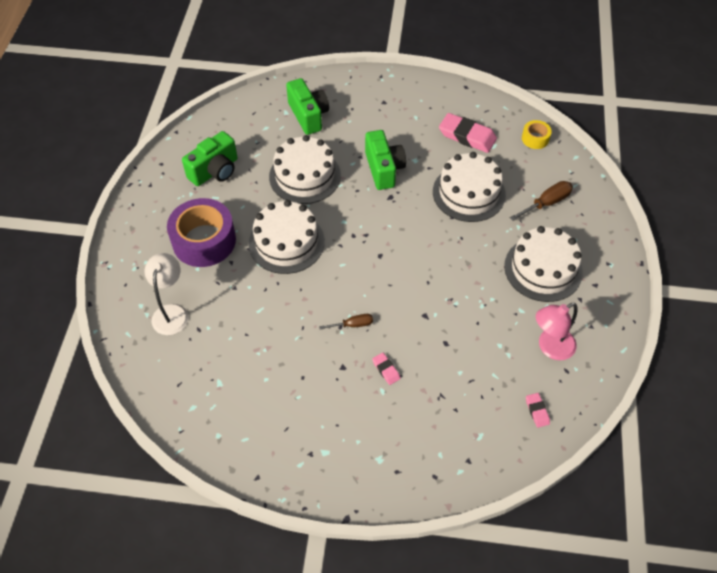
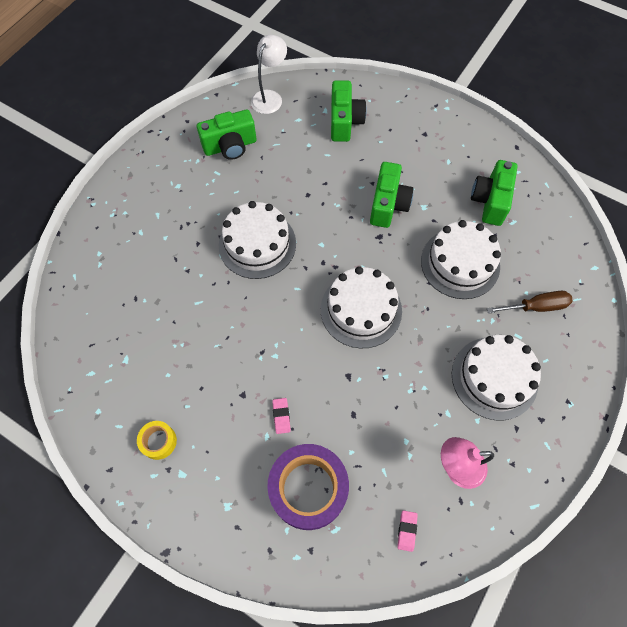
camera: 25 degrees right, 10 degrees up
(171, 312) = (121, 271): white lamp -> white lamp (270, 97)
(204, 241) = (185, 212): purple tape -> purple tape (308, 489)
(305, 176) = (309, 182): white cake -> white cake (361, 310)
(353, 325) = (274, 355): brown screwdriver -> none
(467, 136) = (490, 201): pink eraser -> green camera
(535, 139) = (561, 230): yellow tape -> yellow tape (159, 441)

